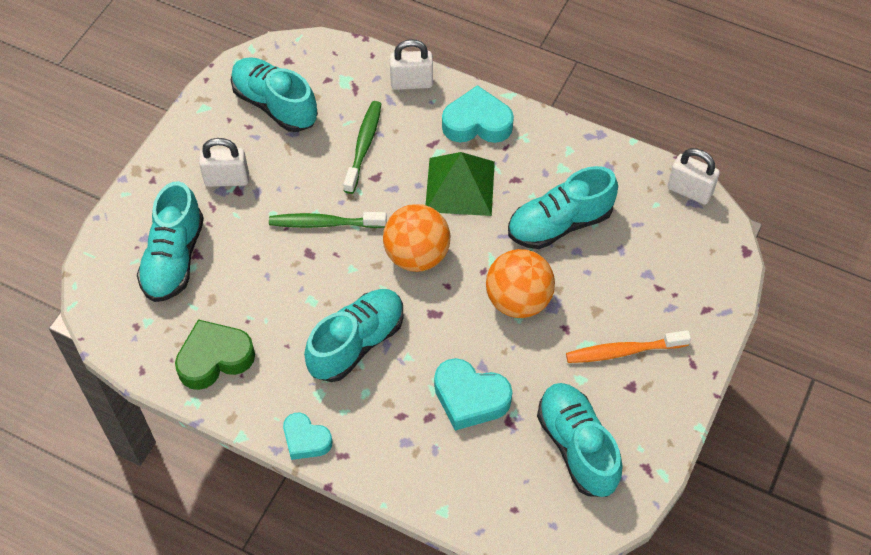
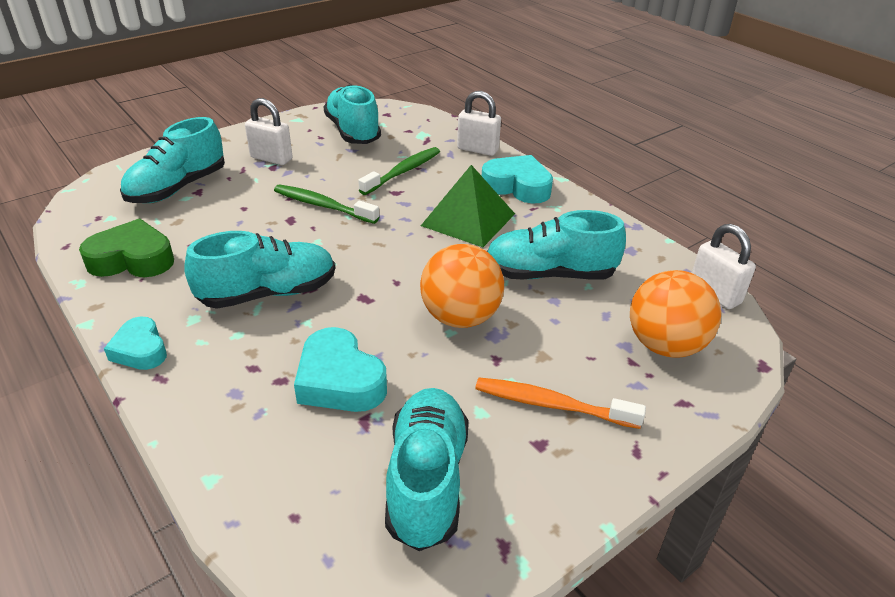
camera: 25 degrees right, 20 degrees down
(417, 255) = (386, 251): orange ball -> orange ball (665, 345)

